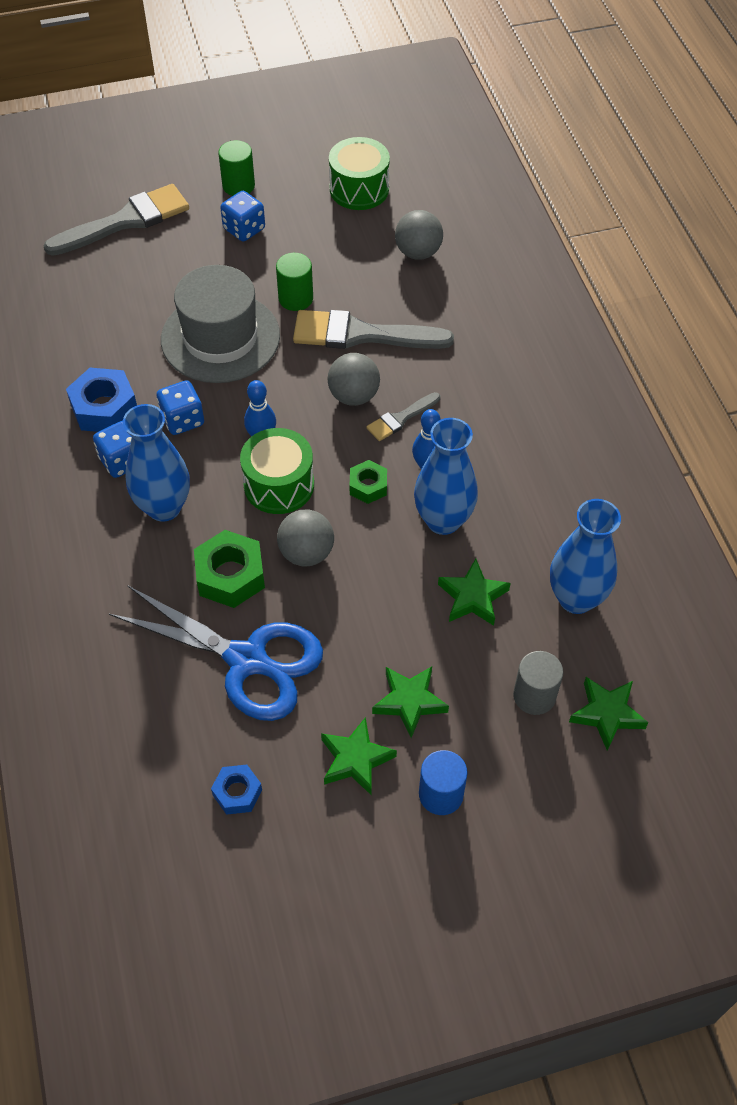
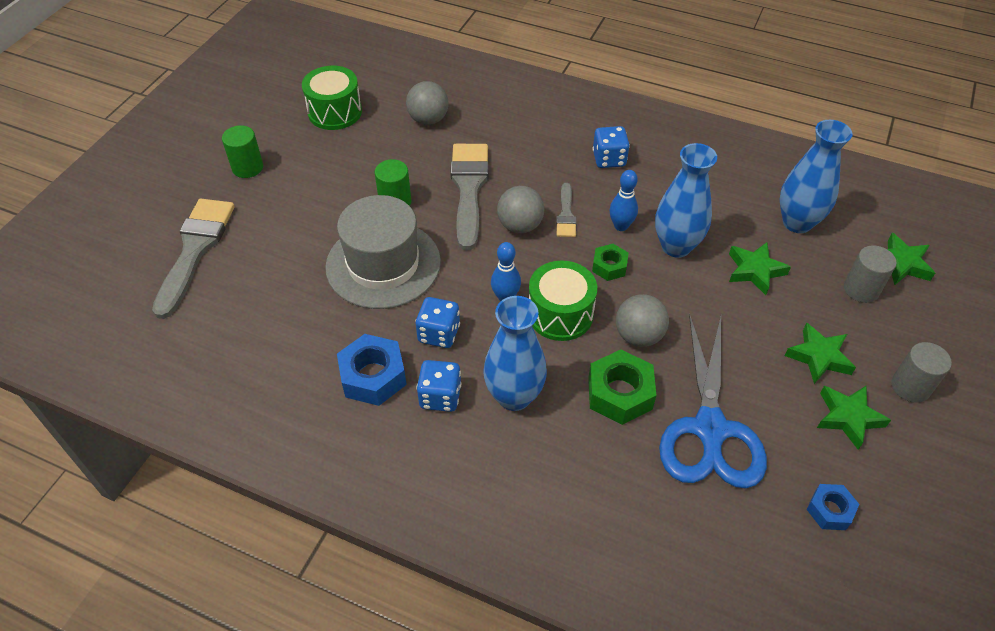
camera: 50 degrees left, 5 degrees down
(244, 229) = (294, 189): blue dice -> blue dice (609, 159)
(248, 660) = (710, 430): blue scissors -> blue scissors turned 120 degrees clockwise
(362, 334) = (469, 189): grey brush -> grey brush turned 135 degrees clockwise
(441, 794) = (910, 387): blue cylinder -> grey cylinder

